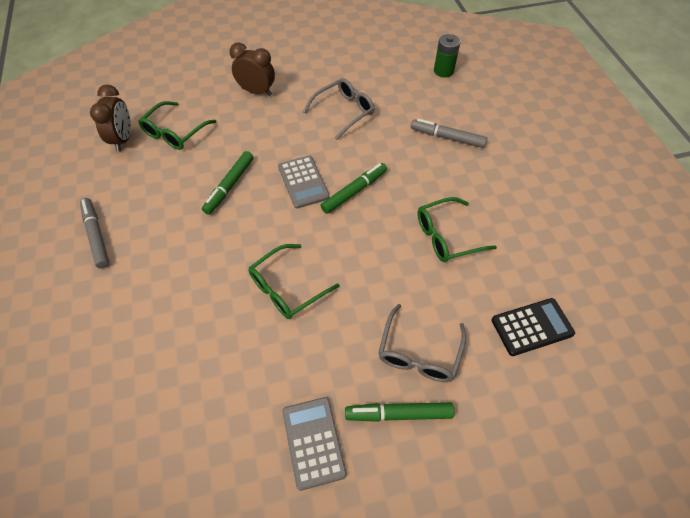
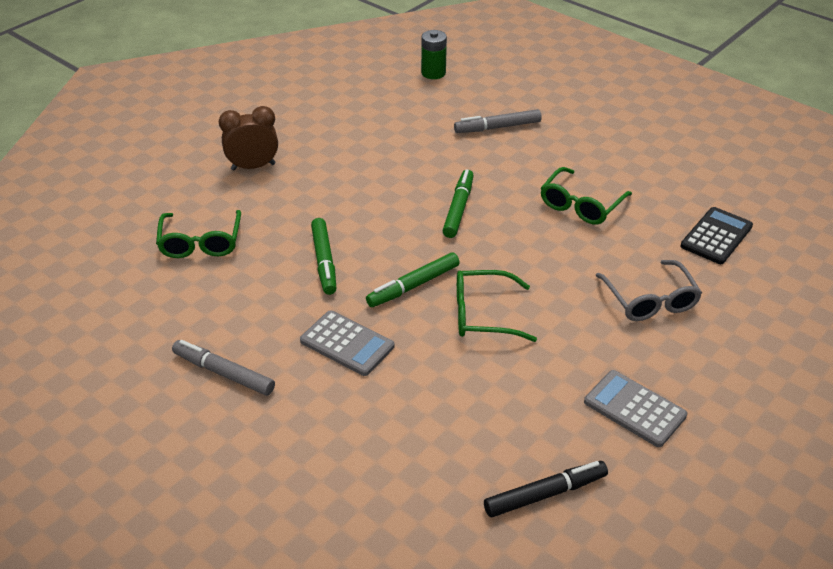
camera: 35 degrees left, 15 degrees down
(123, 139) = (143, 276): brown clock -> none
(183, 468) = (545, 494): none -> black marker
(286, 289) = (482, 315): green glasses -> green glasses turned 75 degrees clockwise
(303, 182) = (398, 223): grey calculator -> grey calculator (347, 344)
(344, 111) = (372, 146): grey glasses -> none
(398, 414) = (680, 350): green marker -> green marker (413, 286)

